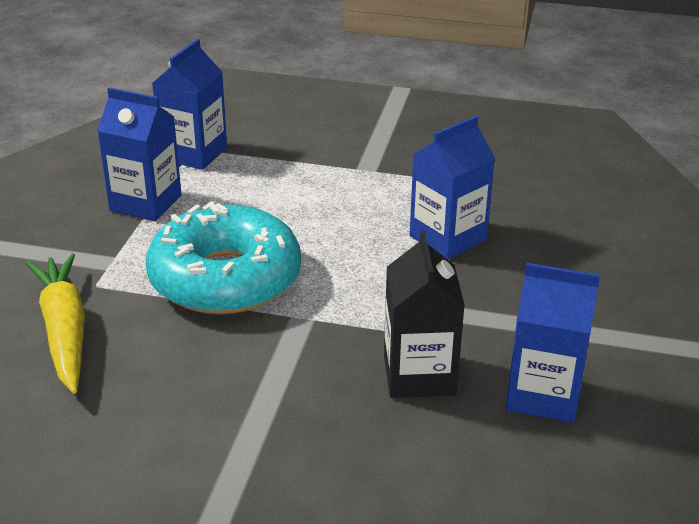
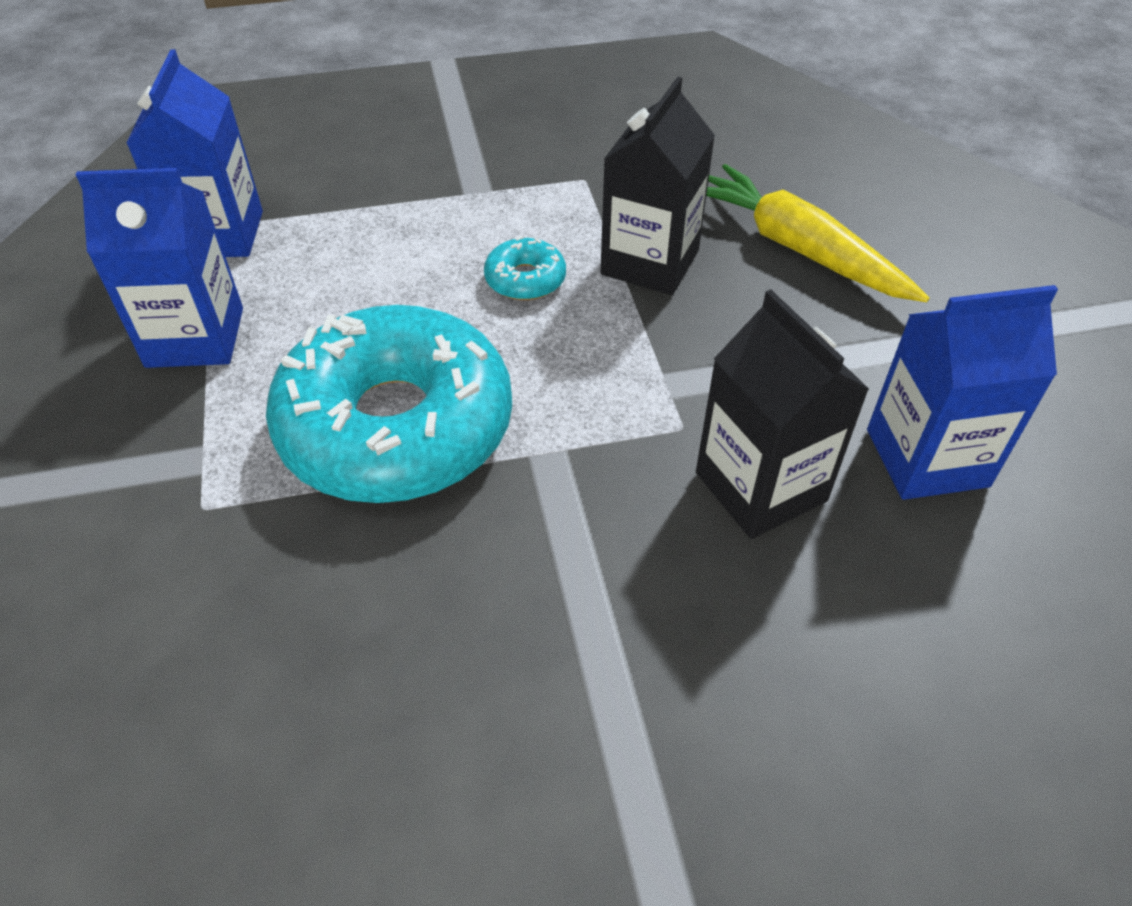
camera: 25 degrees left, 15 degrees up
(64, 330) = (200, 611): yellow carrot -> yellow carrot (798, 249)
(359, 225) = (525, 279): none -> turquoise donut
(447, 238) = (650, 262): blue carton -> black carton

